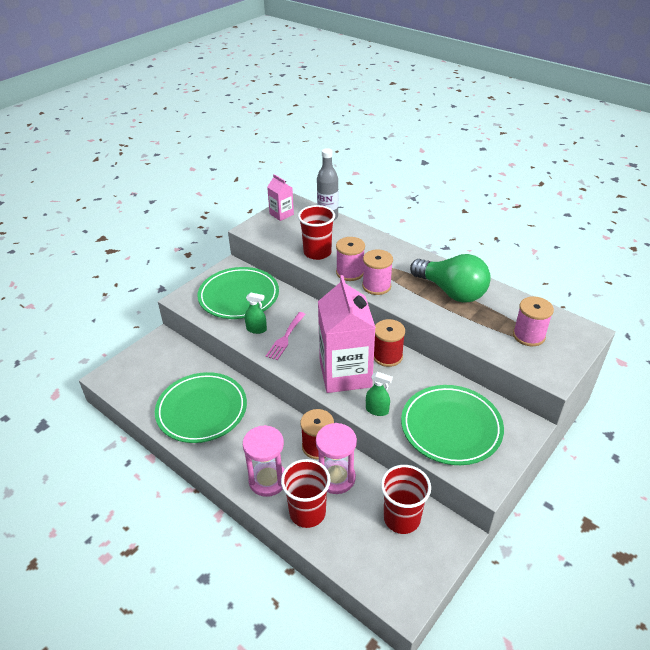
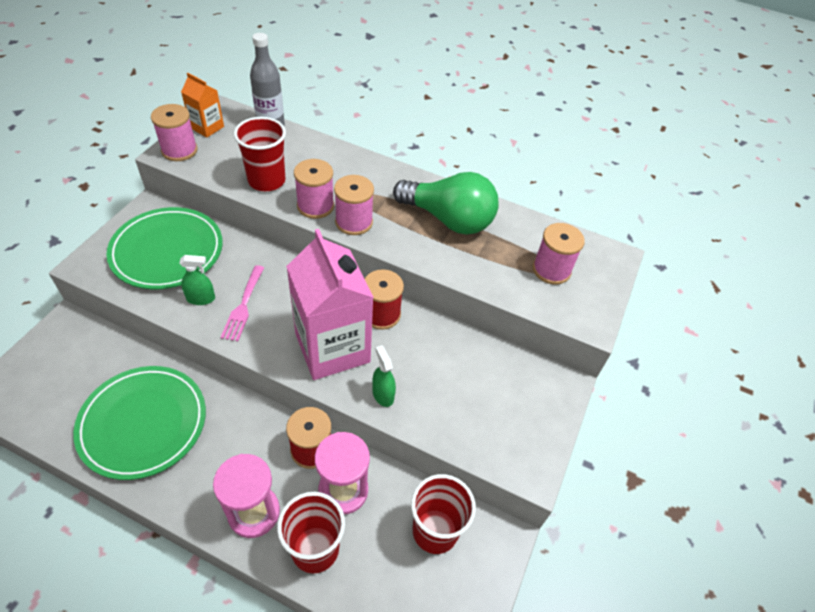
camera: 20 degrees left, 10 degrees up
(259, 228) = (179, 150): none -> pink spool
(281, 214) = (207, 127): pink carton -> orange carton
(377, 410) = (383, 394): green spray bottle -> green spray bottle turned 120 degrees counterclockwise
(451, 427) = (477, 403): green plate -> none

